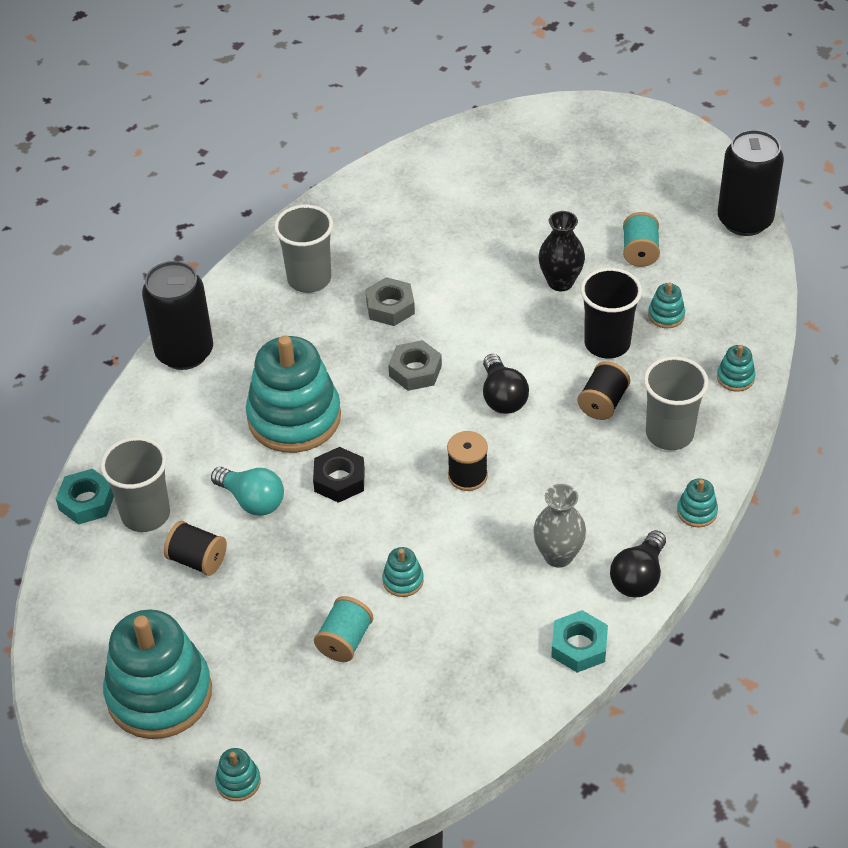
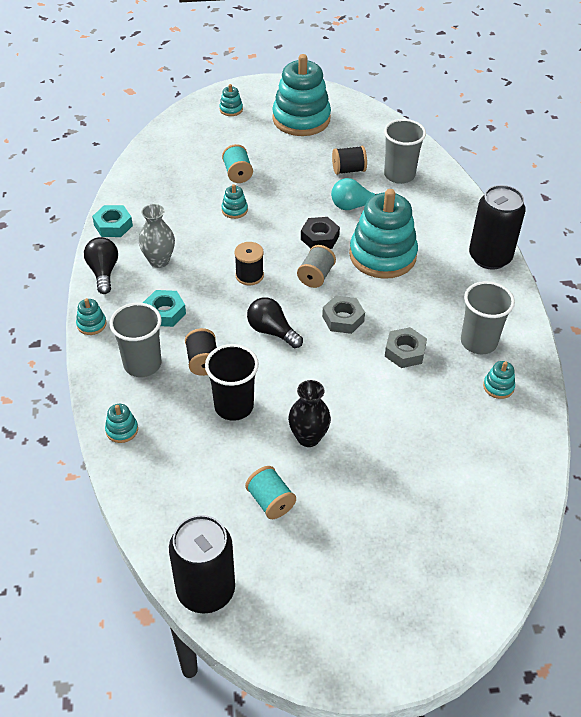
camera: 140 degrees right, 0 degrees up
(87, 502) = (435, 166): turquoise nut -> turquoise nut (165, 312)
(394, 433) = (316, 276): none -> grey spool
(666, 315) = (208, 454): turquoise stacking toy -> turquoise stacking toy (498, 387)

